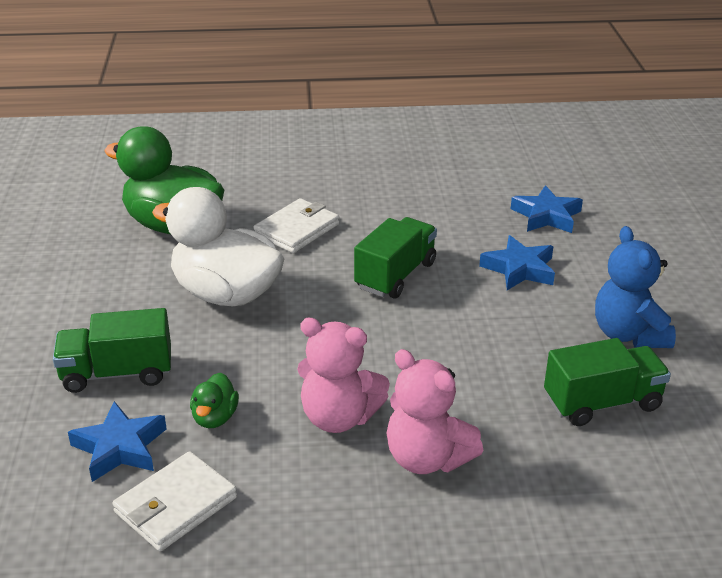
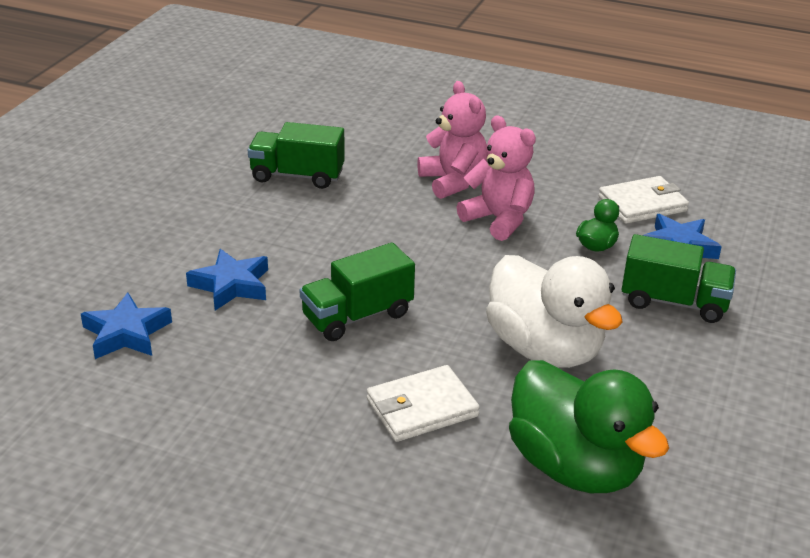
camera: 155 degrees left, 0 degrees up
(628, 334) = (215, 208): blue teddy bear -> none

